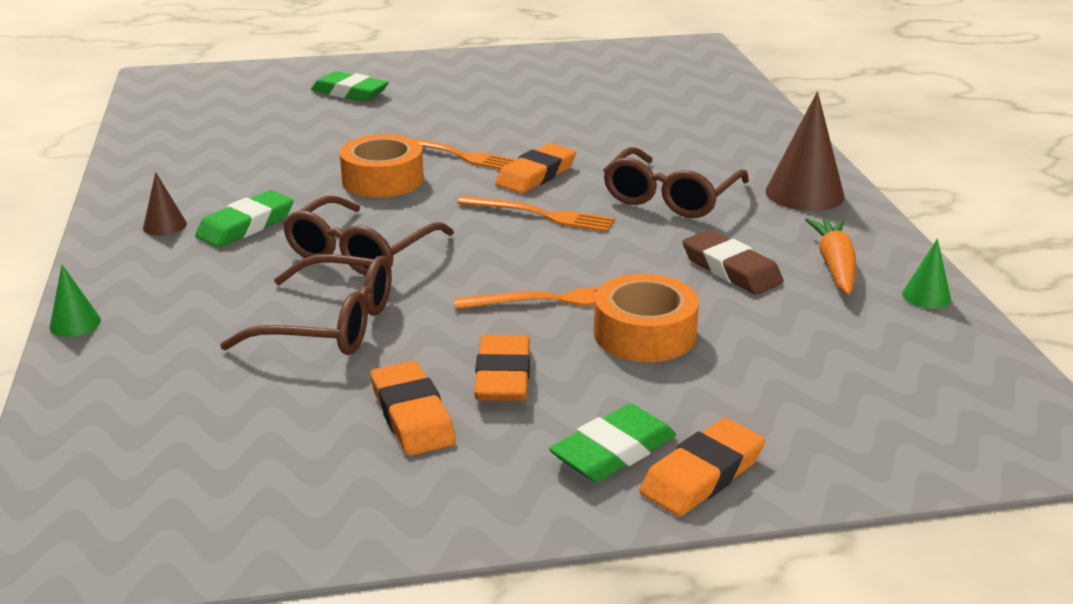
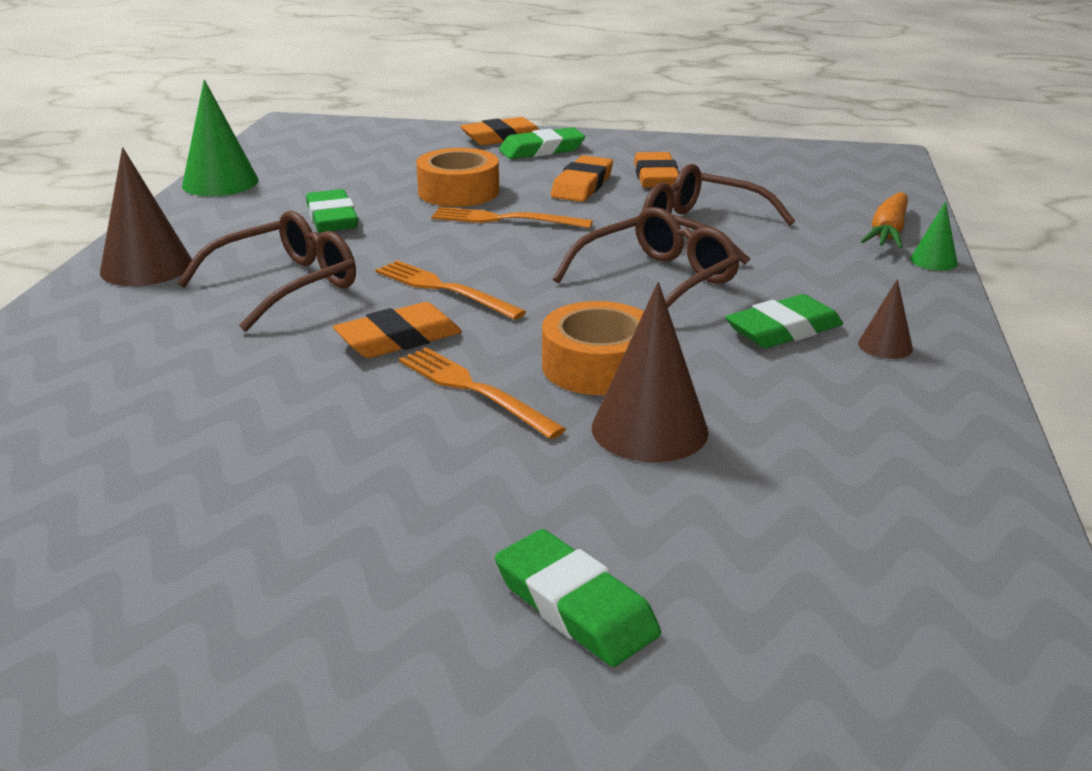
camera: 160 degrees left, 0 degrees up
(336, 152) = (649, 429): none -> brown cone
(731, 269) = (332, 218): brown eraser -> green eraser
(835, 266) = (245, 208): orange carrot -> orange carrot (887, 232)
(926, 296) = (220, 183): green cone -> green cone, size x1.93

